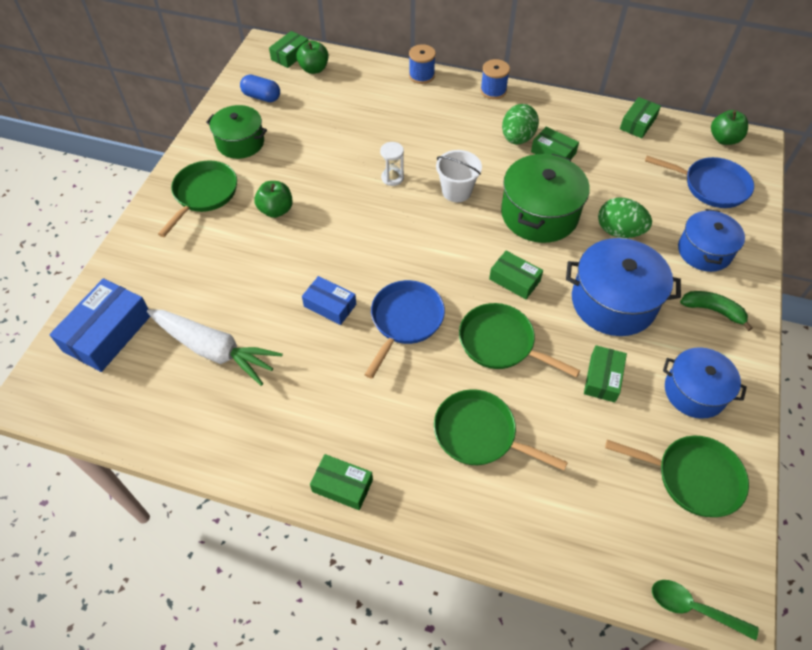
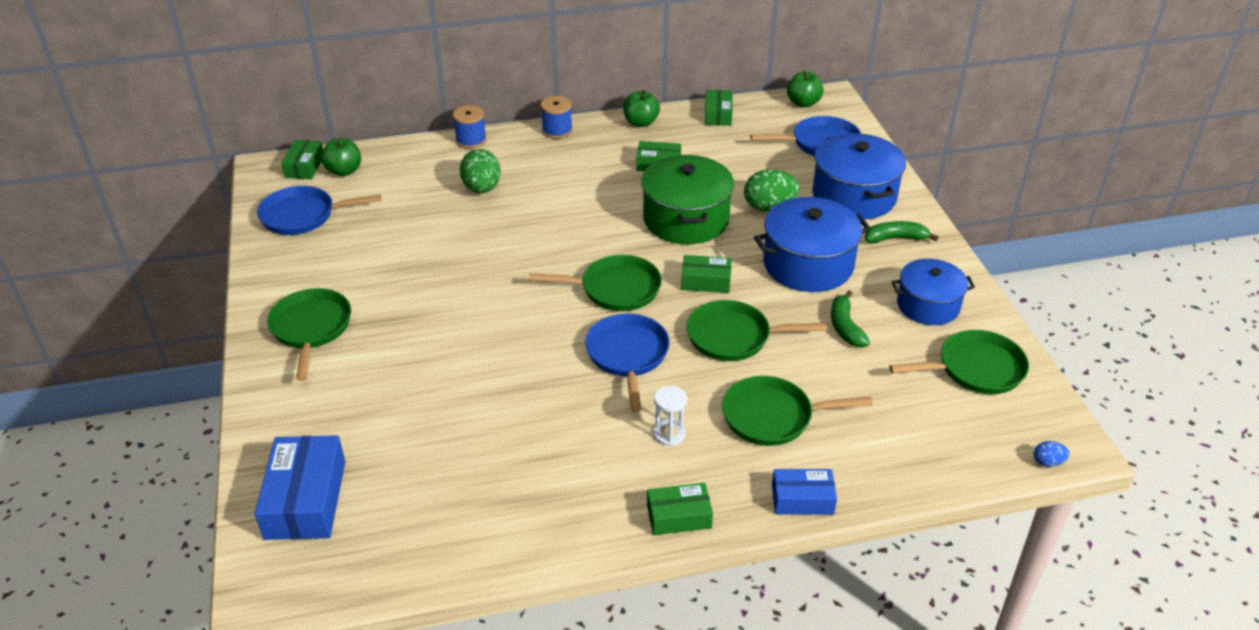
camera: 30 degrees left, 15 degrees down
(214, 350) = (446, 463): white carrot -> none
(240, 142) = (314, 266): green pot -> none
(261, 97) = (303, 216): blue capsule -> blue pan
(276, 210) = (409, 313): green apple -> green apple (641, 123)
(330, 305) = (540, 373): blue box -> blue box (802, 499)
(392, 178) = (514, 240): white hourglass -> white hourglass (669, 434)
(437, 255) = (615, 289): none -> green pan
(456, 191) = (590, 228): white bucket -> none
(517, 138) = (614, 163): green egg -> green egg (482, 188)
(602, 378) = (845, 327): green box -> green banana
(693, 608) = (1048, 462): green spoon -> blue egg
(704, 251) = (854, 196): blue pot -> blue pot, size x1.51

